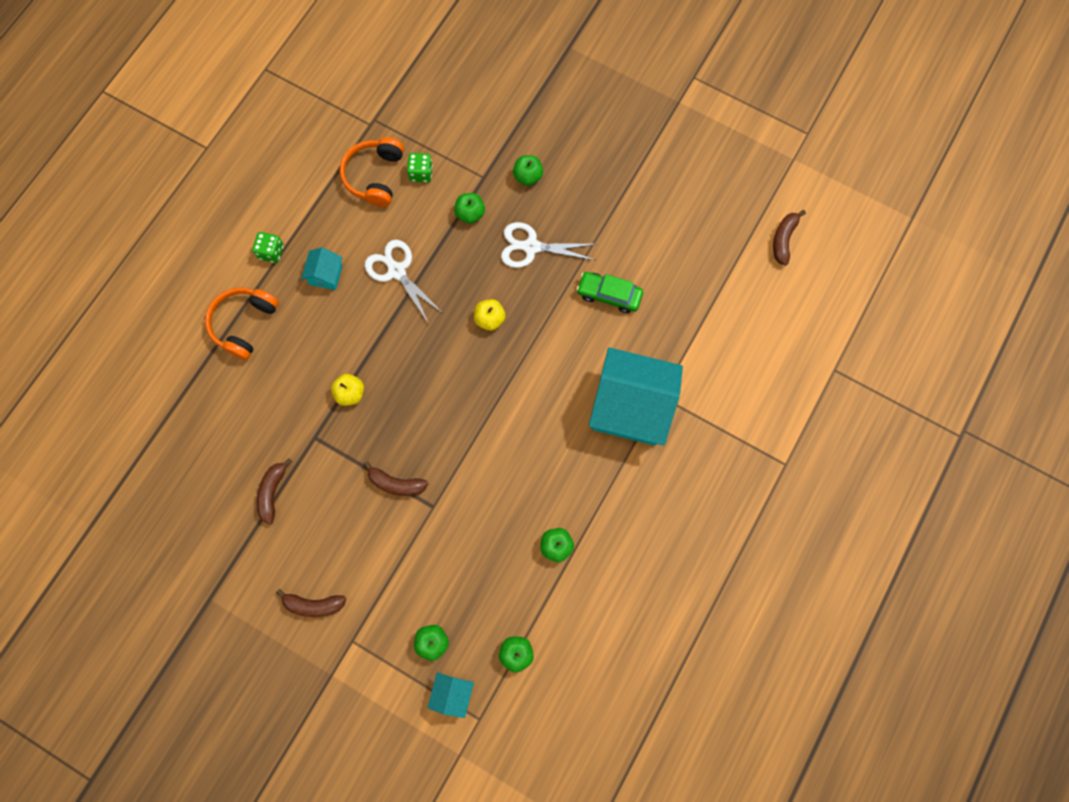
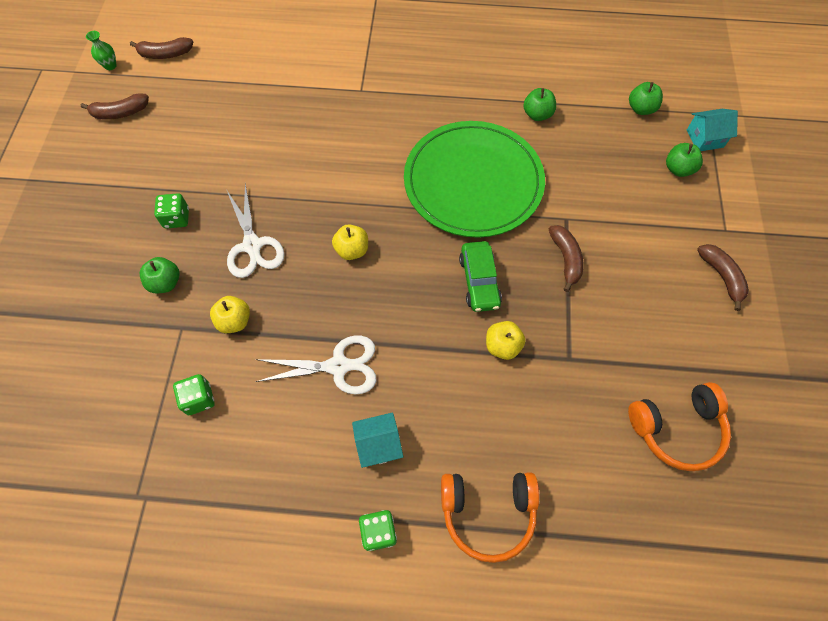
camera: 115 degrees left, 10 degrees down
(273, 492) = (650, 371): brown banana -> brown banana (120, 113)
(375, 176) = (221, 453): orange headphones -> orange headphones (676, 429)
(397, 271) = (338, 366): white scissors -> white scissors turned 120 degrees counterclockwise
(470, 214) = (234, 321): green apple -> yellow apple
(509, 447) = (473, 182): none -> green plate
(585, 199) = (176, 218): none -> green dice
(609, 295) = (278, 160): green car -> green car (479, 281)
(631, 407) = (382, 107): turquoise house -> none
(787, 190) = (110, 66): none -> green vase

